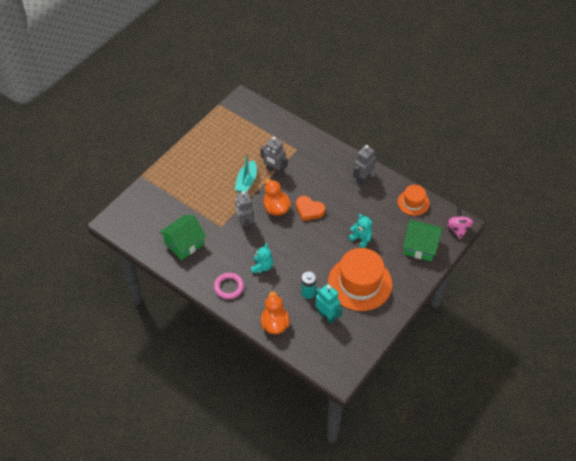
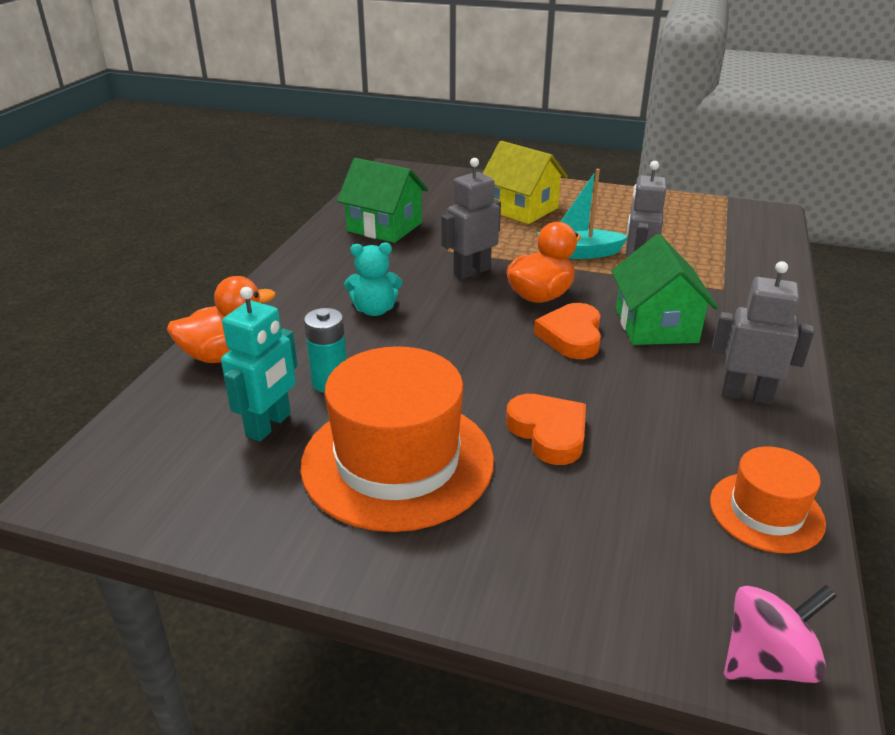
camera: 70 degrees right, 20 degrees down
(192, 184) = (521, 209): none -> yellow house
(229, 287) = (305, 285): pink ring -> none
(361, 238) = (548, 433): turquoise teddy bear -> orange heart
(420, 247) = (608, 567): green house -> green house (656, 325)

